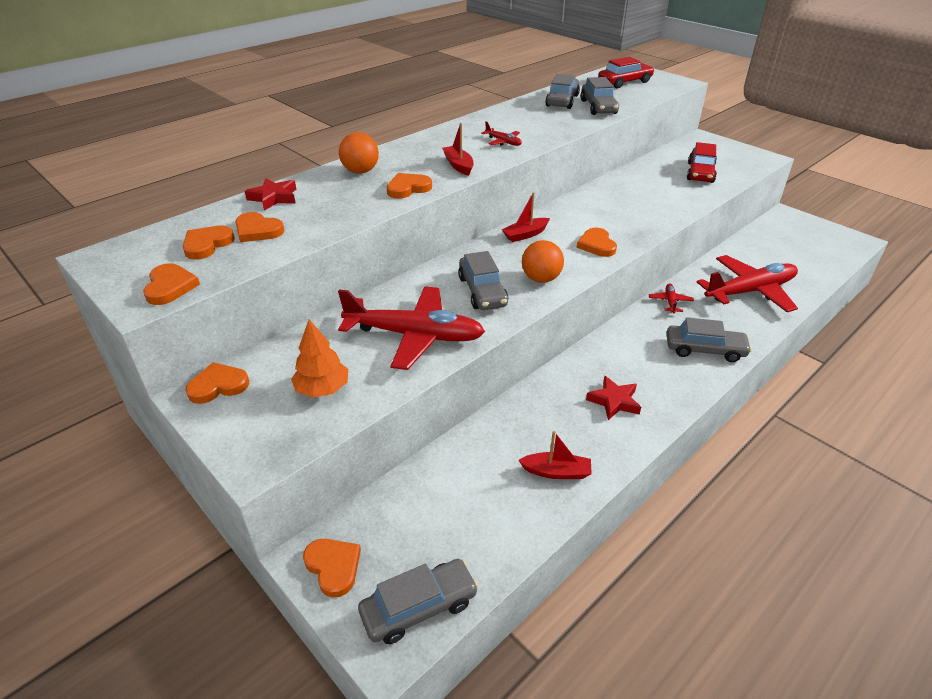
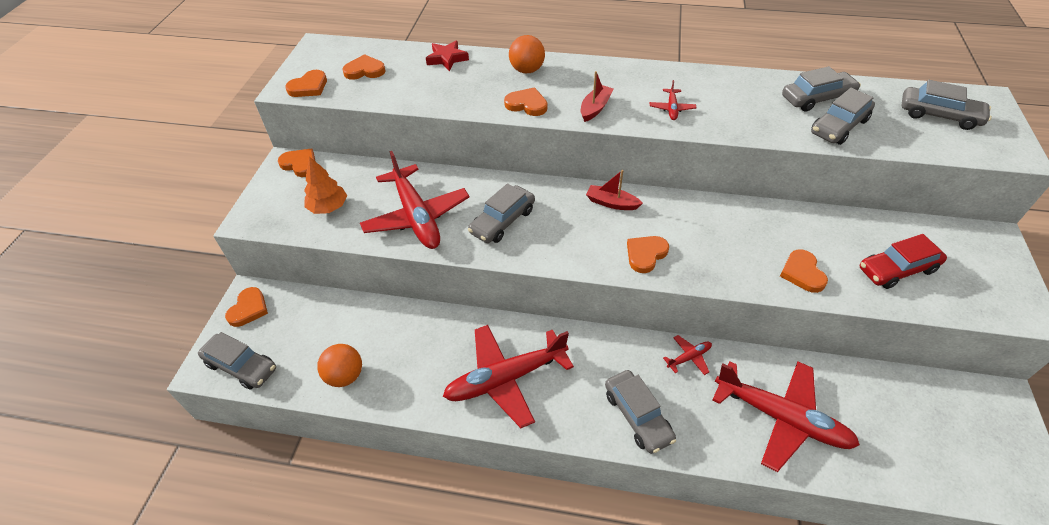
camera: 55 degrees right, 10 degrees up
(257, 230) = (399, 78): orange heart -> orange heart (802, 273)
(541, 279) = (553, 245): orange ball -> orange ball (345, 376)
(556, 472) = (399, 379): red boat -> none
(614, 401) = (506, 378): red star -> red plane
(625, 82) = (939, 115): red car -> grey car

